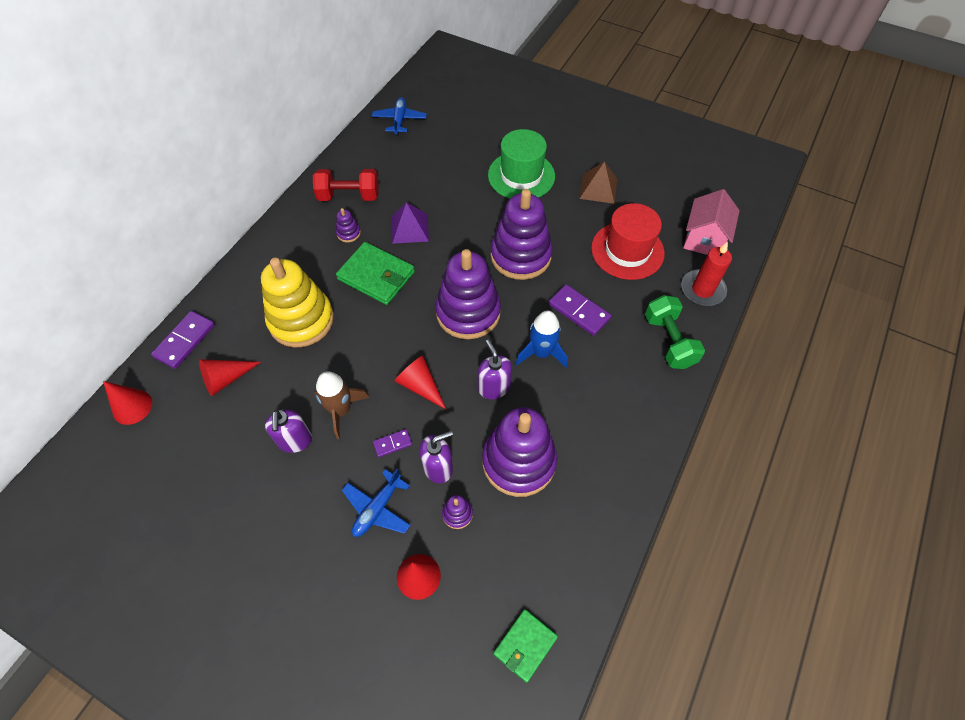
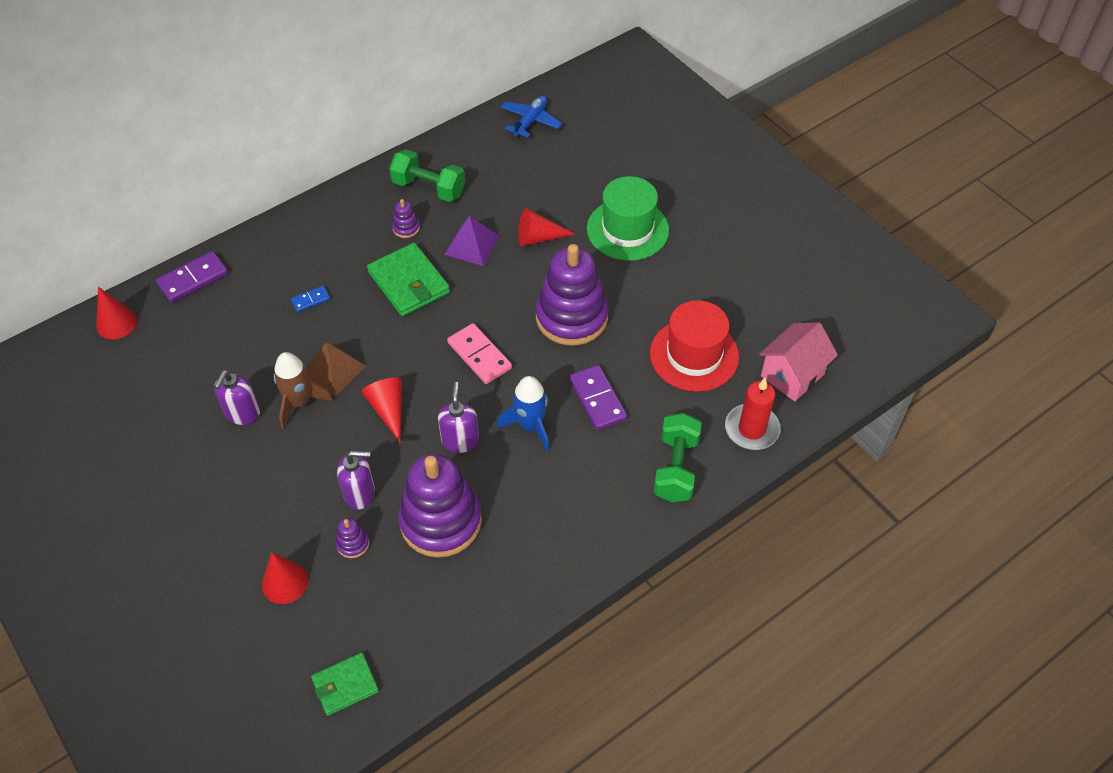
camera: 25 degrees right, 5 degrees down
(226, 379) = (211, 330): red cone -> red cone (539, 238)
(301, 320) = (310, 300): yellow stacking toy -> blue domino
(349, 196) = (429, 188): red dumbbell -> green dumbbell
(377, 508) = (282, 507): blue plane -> none
(392, 443) = (330, 453): purple domino -> none
(468, 312) = (479, 355): purple stacking toy -> pink domino
(598, 188) = (707, 274): brown pyramid -> brown pyramid (333, 370)

